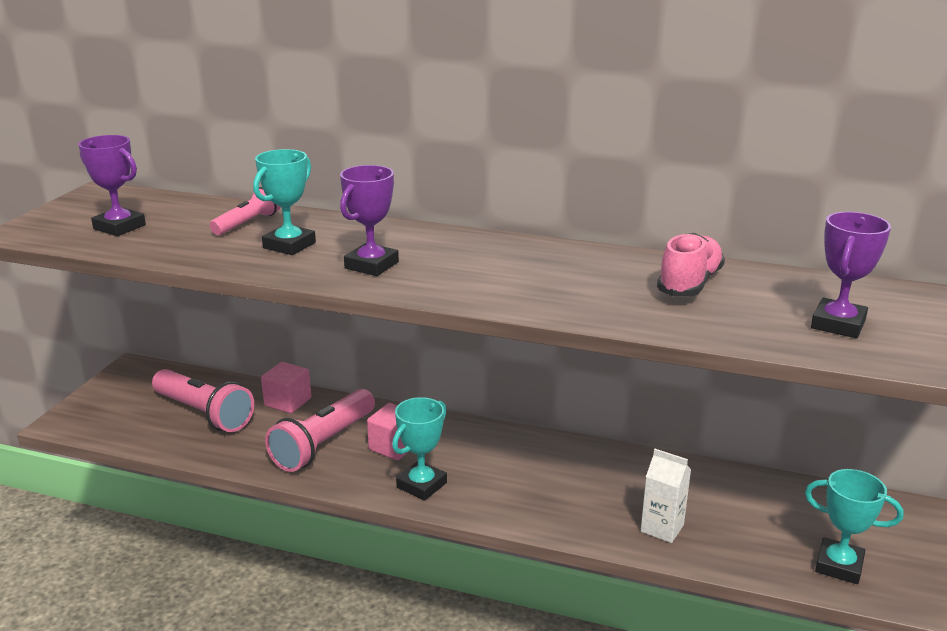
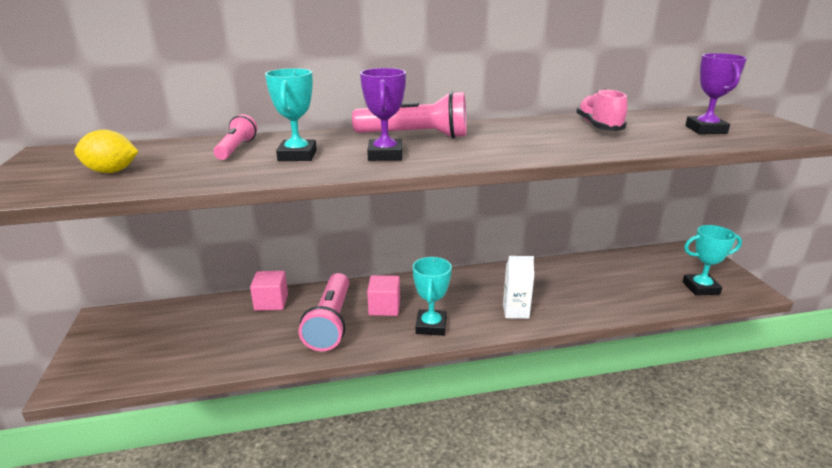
camera: 30 degrees left, 0 degrees up
(119, 227) = (111, 172): purple trophy -> yellow lemon
(204, 413) = (207, 332): pink flashlight -> pink flashlight (415, 136)
(662, 528) = (598, 300): white carton -> white carton (515, 311)

